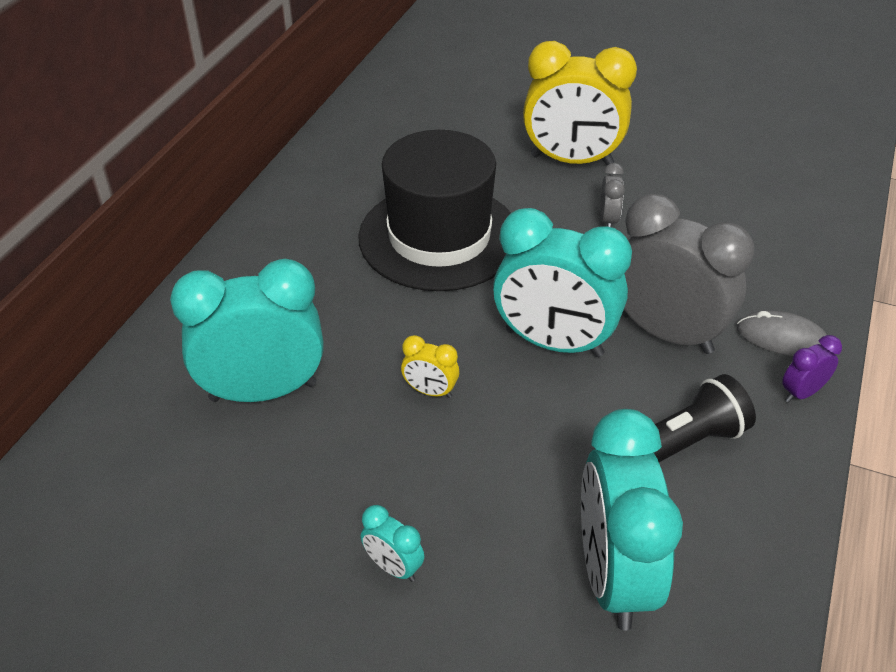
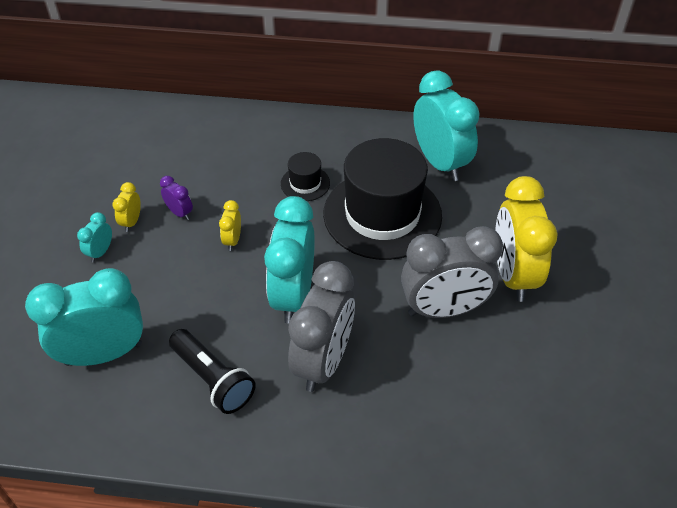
camera: 75 degrees right, 5 degrees up
(263, 391) = (215, 168): turquoise clock -> turquoise clock (440, 163)
(339, 516) = (131, 222): none -> yellow clock
(348, 297) = (305, 183): none -> black hat
(608, 220) = (444, 309): grey clock -> grey clock, size x2.32
(782, 338) = (341, 441): grey mouse -> none
(801, 393) = (282, 456): purple clock -> purple clock (180, 213)

